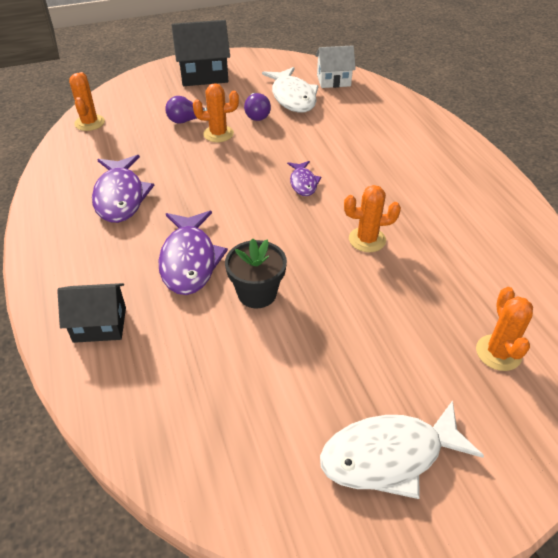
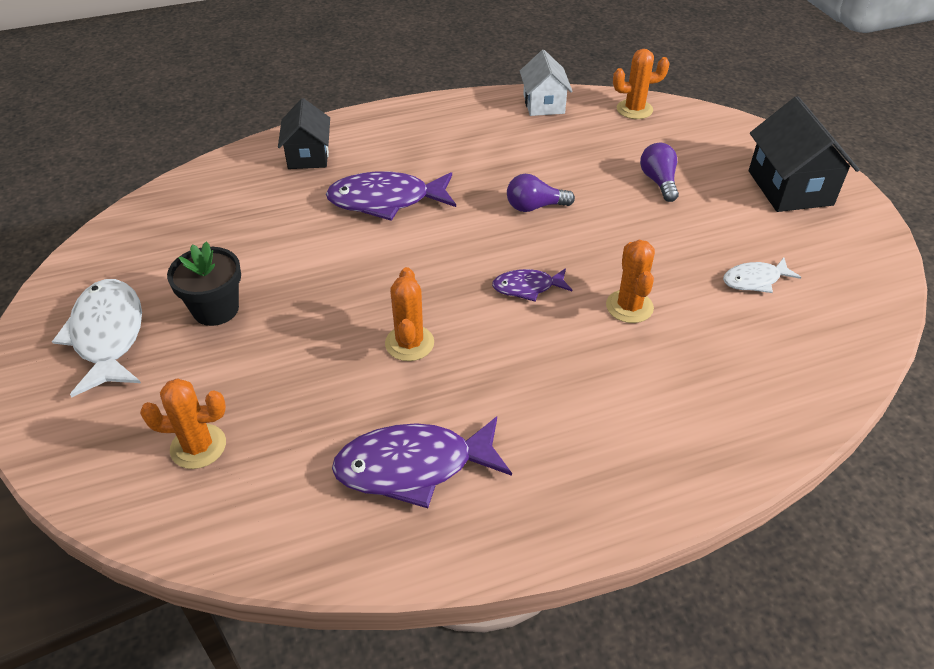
camera: 90 degrees right, 0 degrees up
(120, 196) = (492, 146): purple fish -> purple fish (413, 467)
(218, 134) = (631, 209): orange cactus -> orange cactus (629, 306)
(257, 115) = (691, 243): purple light bulb -> purple light bulb (534, 207)
(257, 293) = (330, 249): black flower pot -> black flower pot (216, 309)
(292, 97) = (755, 280): white fish -> white fish, size x0.55
(333, 80) = (831, 331): white house -> white house (543, 104)

